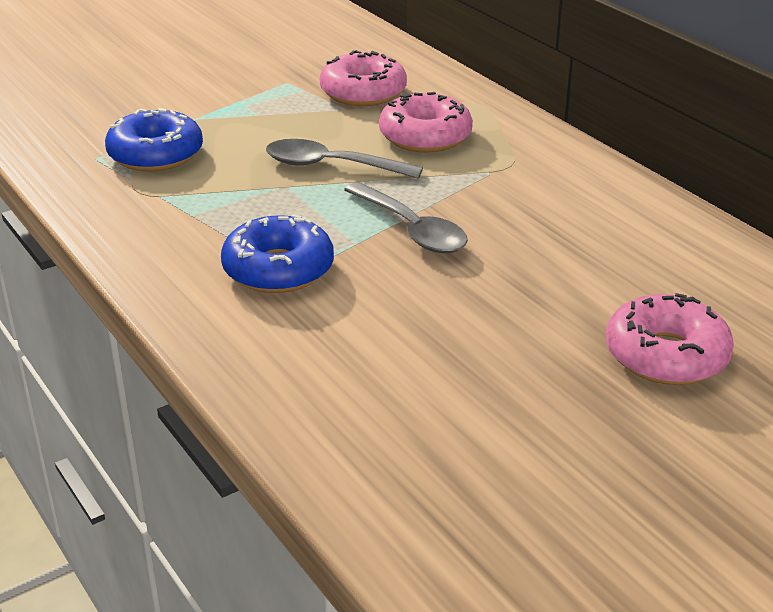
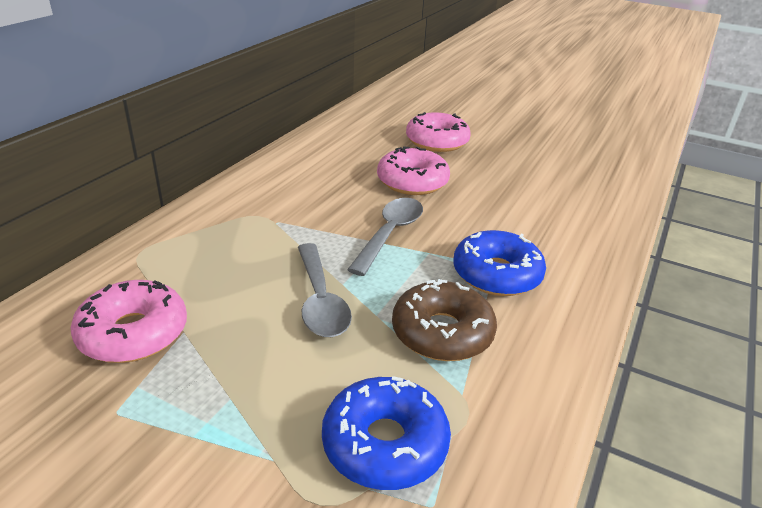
camera: 120 degrees left, 0 degrees up
(230, 209) = (442, 333): none -> brown donut
(425, 136) = (228, 265): pink donut -> pink donut (412, 182)

